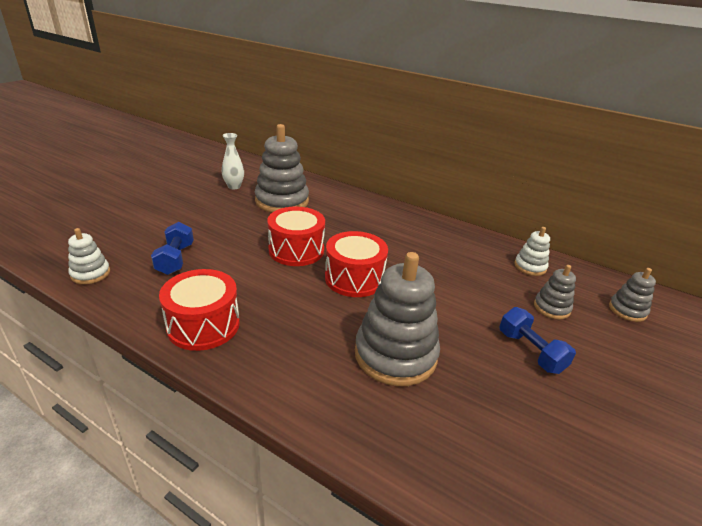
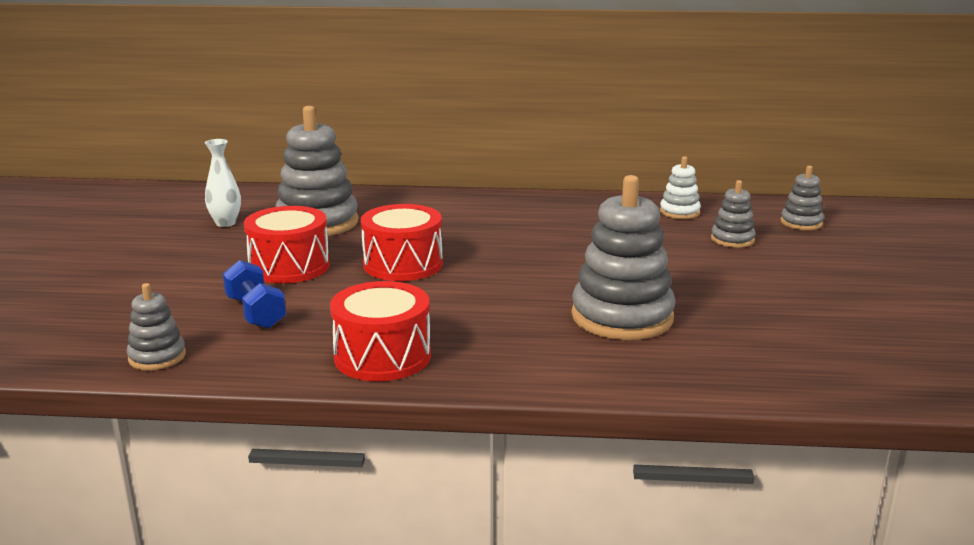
camera: 25 degrees left, 10 degrees down
(90, 274) = (157, 357): white stacking toy -> grey stacking toy
(354, 278) = (505, 271): red drum -> red drum (289, 266)
(530, 351) = (745, 277): blue dumbbell -> none

